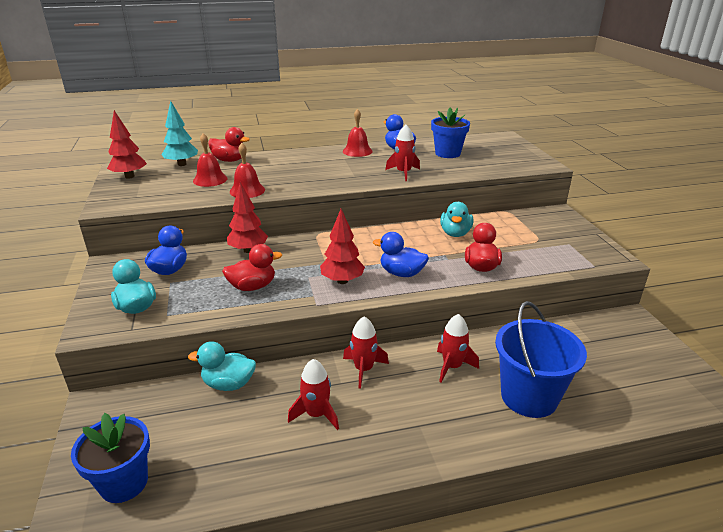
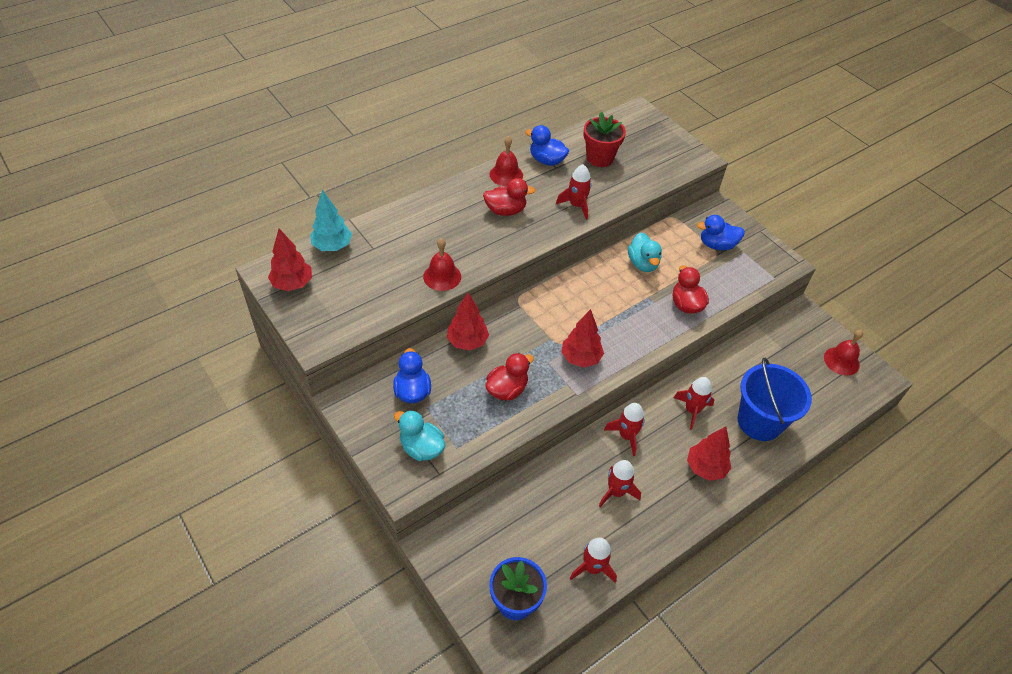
camera: 25 degrees left, 20 degrees up
(210, 179) = (388, 267): red bell -> red bell (841, 361)
(228, 384) = (528, 487): turquoise duck -> none
(230, 160) = (380, 225): red duck -> red duck (505, 210)
(234, 478) = (592, 568): none -> red rocket
(401, 273) = (625, 333): blue duck -> blue duck (717, 245)
(435, 421) = (705, 468): none -> red tree
(447, 153) = (599, 158): blue flower pot -> red flower pot

